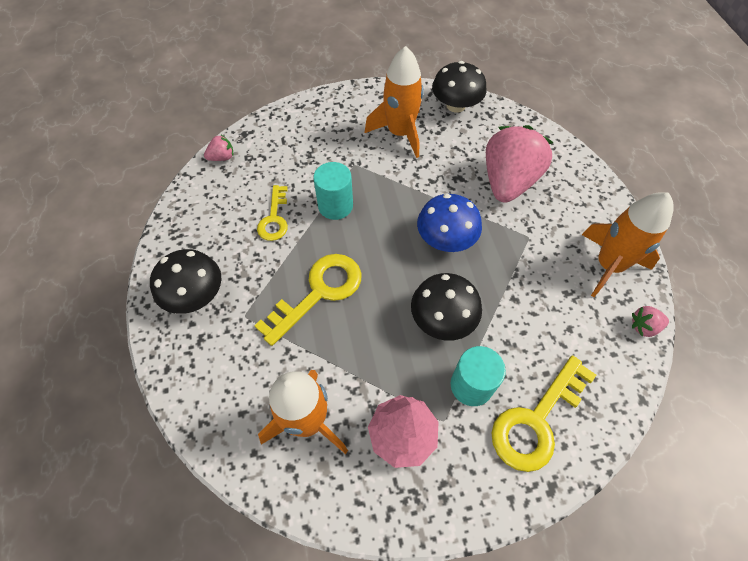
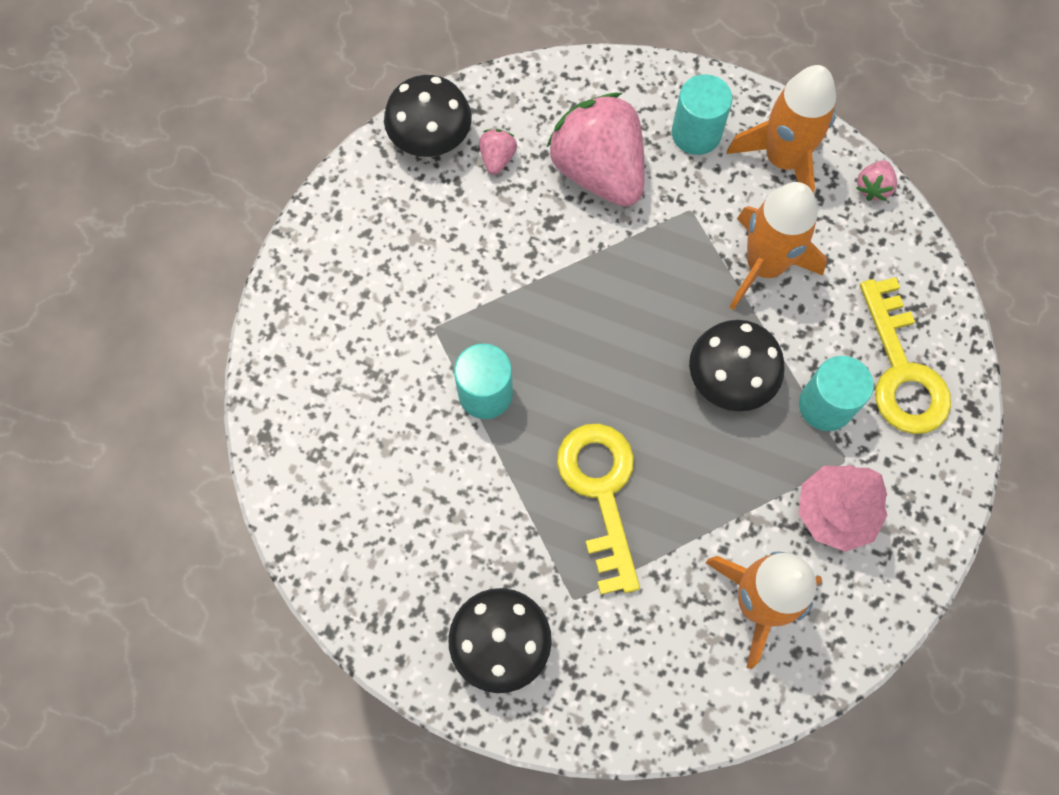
camera: 55 degrees left, 10 degrees up
(222, 157) = (288, 490): pink strawberry -> pink strawberry (497, 158)
(274, 218) = (450, 480): yellow key -> none
(400, 133) = (424, 237): orange rocket -> orange rocket (764, 266)
(446, 239) = (628, 300): blue mushroom -> none
(577, 213) = (696, 133): none -> turquoise cylinder

